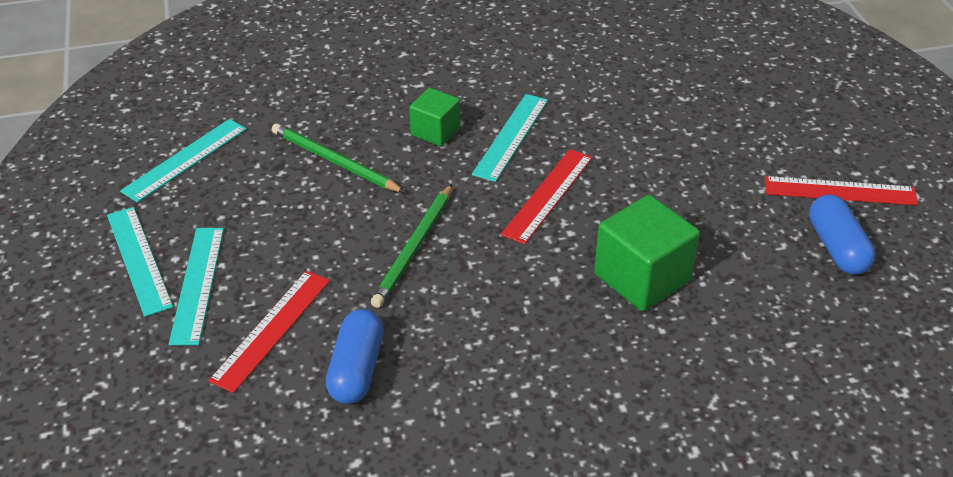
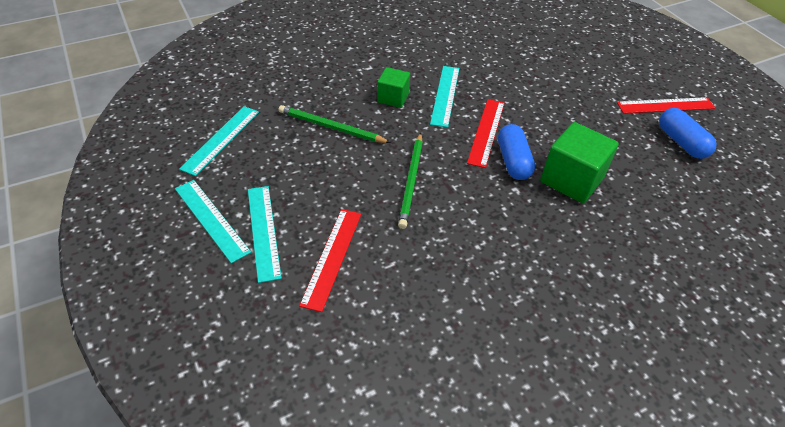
camera: 15 degrees left, 5 degrees up
(356, 369) = (406, 277): blue capsule -> blue capsule (513, 161)

